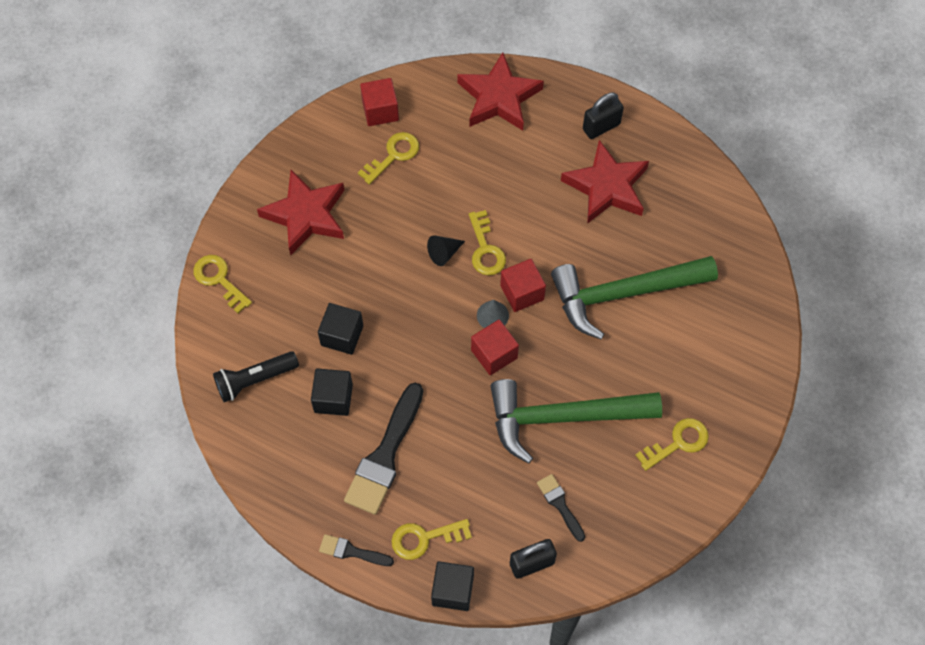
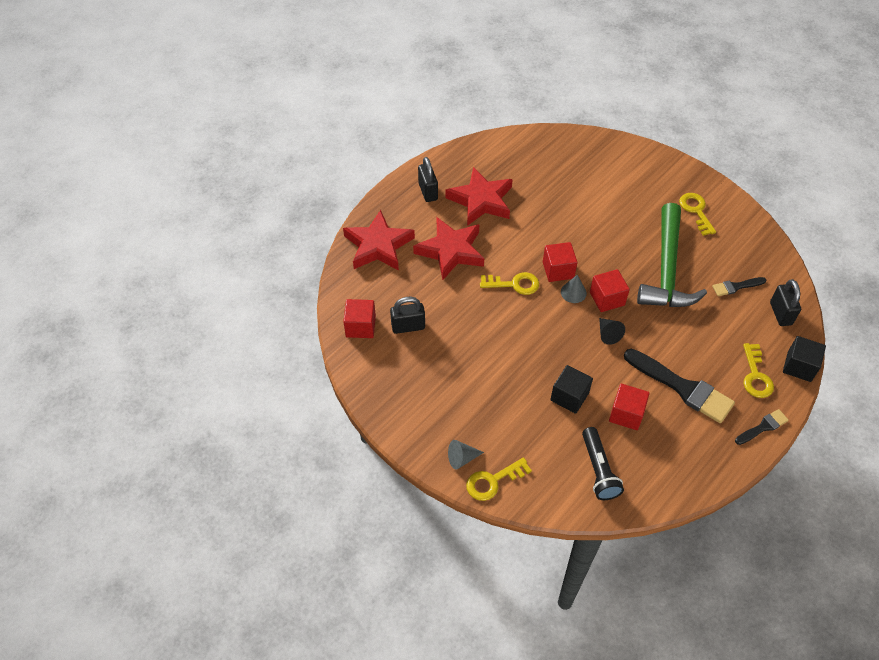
camera: 75 degrees left, 10 degrees down
(239, 245) = (462, 458): none -> grey cone
(306, 215) = (446, 401): red star -> red star (451, 251)
(333, 398) = (626, 414): black cube -> red cube
(352, 551) = (763, 427): black brush -> black brush turned 150 degrees counterclockwise
(393, 155) = (408, 326): yellow key -> black padlock
(444, 253) = (510, 311): black cone -> black cone (608, 334)
(623, 294) = (573, 212): green hammer -> none

